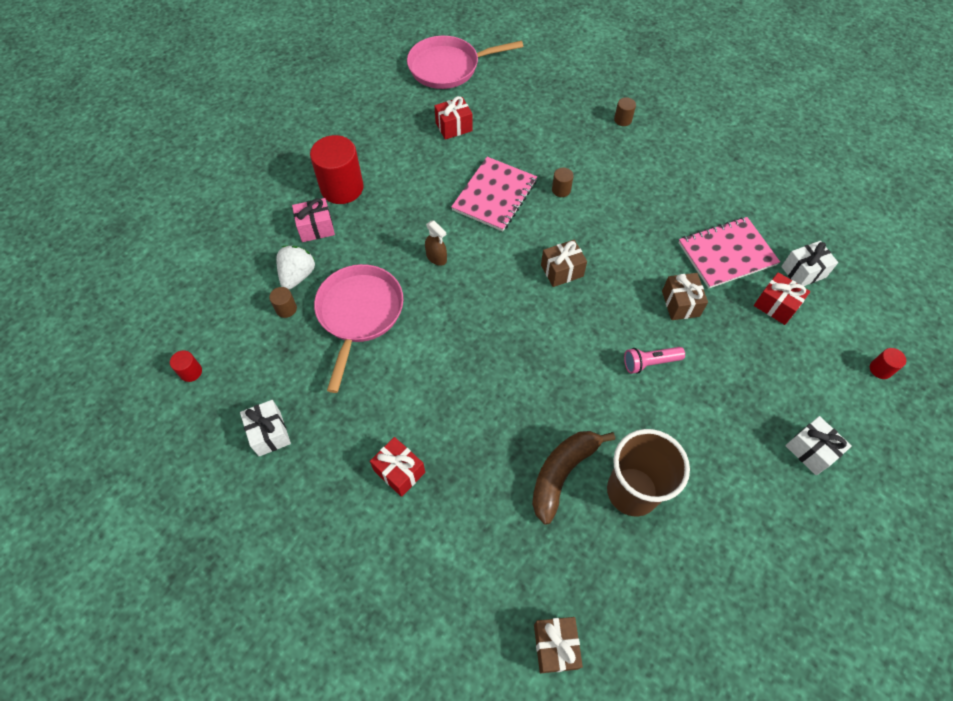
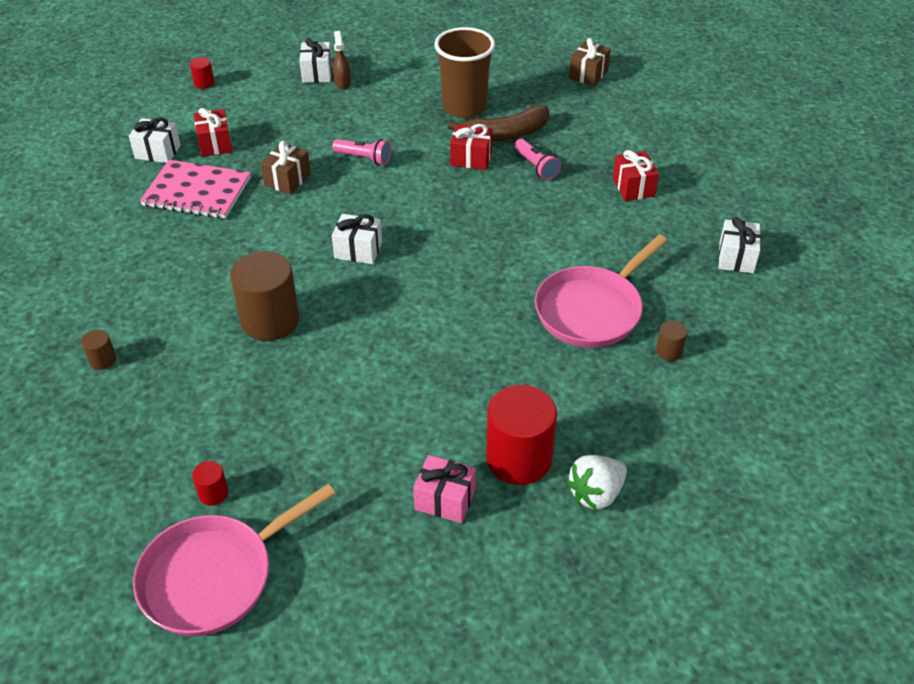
camera: 145 degrees left, 15 degrees down
(191, 372) = (800, 340): red cylinder -> red cylinder (213, 493)
(298, 275) = (637, 379): white strawberry -> white strawberry (596, 494)
(316, 228) = (584, 423): pink gift -> pink gift (445, 500)
(436, 257) = (470, 322): brown spray bottle -> brown spray bottle (342, 83)
(448, 67) = (214, 576): pink pan -> pink pan turned 120 degrees clockwise
(454, 127) = (305, 467): red gift -> red gift (471, 158)
(494, 195) = (346, 352): pink notebook -> none
(502, 445) = (536, 166): none -> pink flashlight
(561, 190) = (270, 320): brown cylinder -> brown cylinder, size x2.26
(562, 271) = (358, 250): brown gift -> white gift

